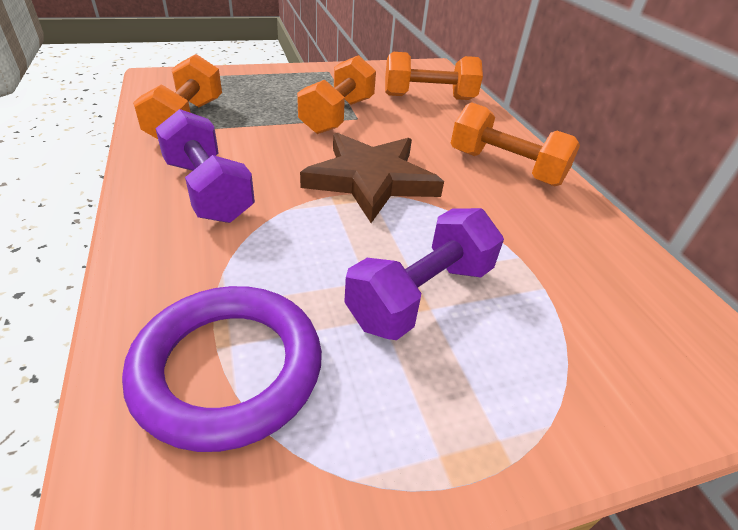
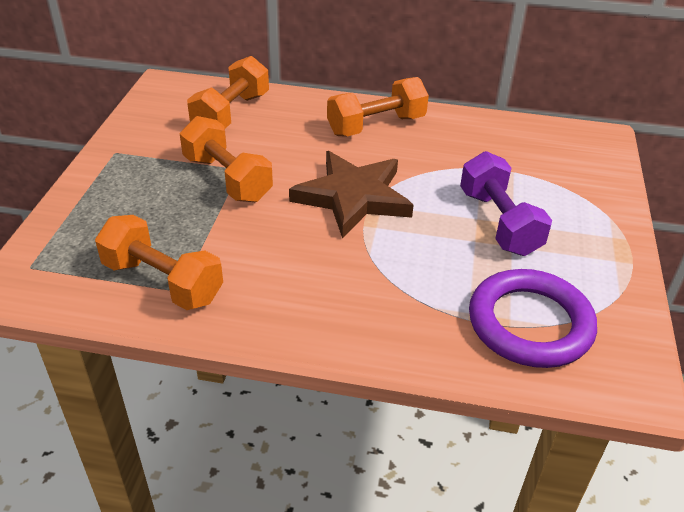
camera: 60 degrees left, 0 degrees up
(208, 190) = (315, 293): purple dumbbell -> none

